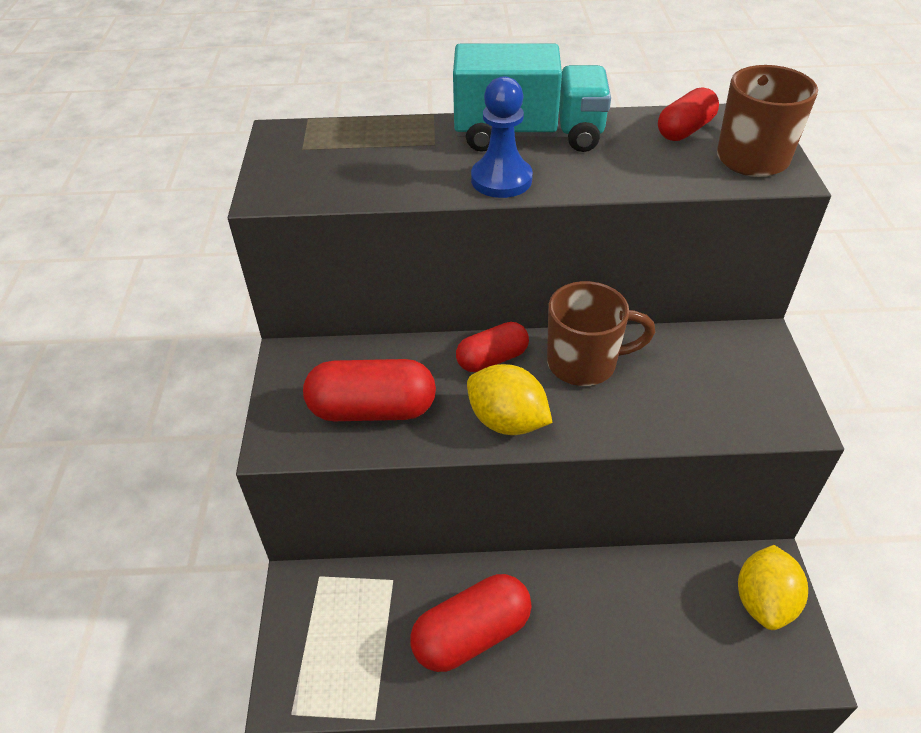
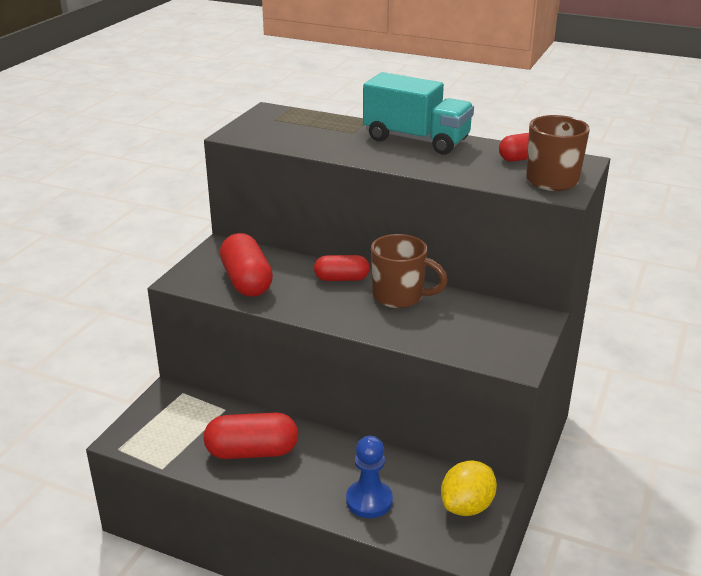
camera: 25 degrees right, 15 degrees down
(372, 409) = (246, 281): red capsule -> red capsule turned 45 degrees clockwise
(501, 180) = (374, 156): blue pawn -> blue pawn (369, 501)
(507, 421) = (322, 309): yellow lemon -> none

